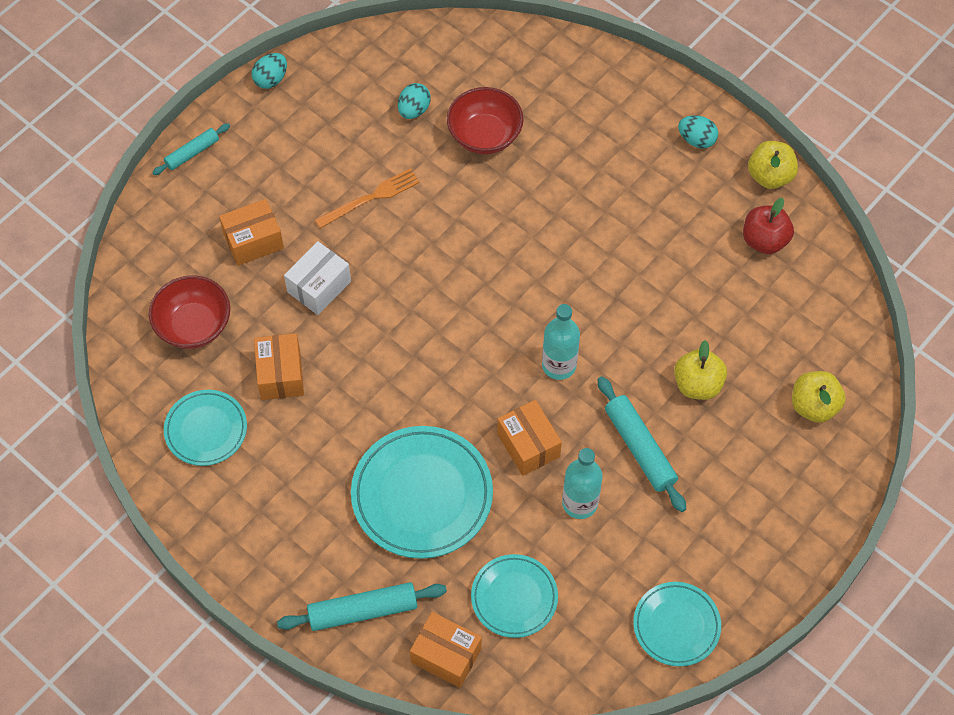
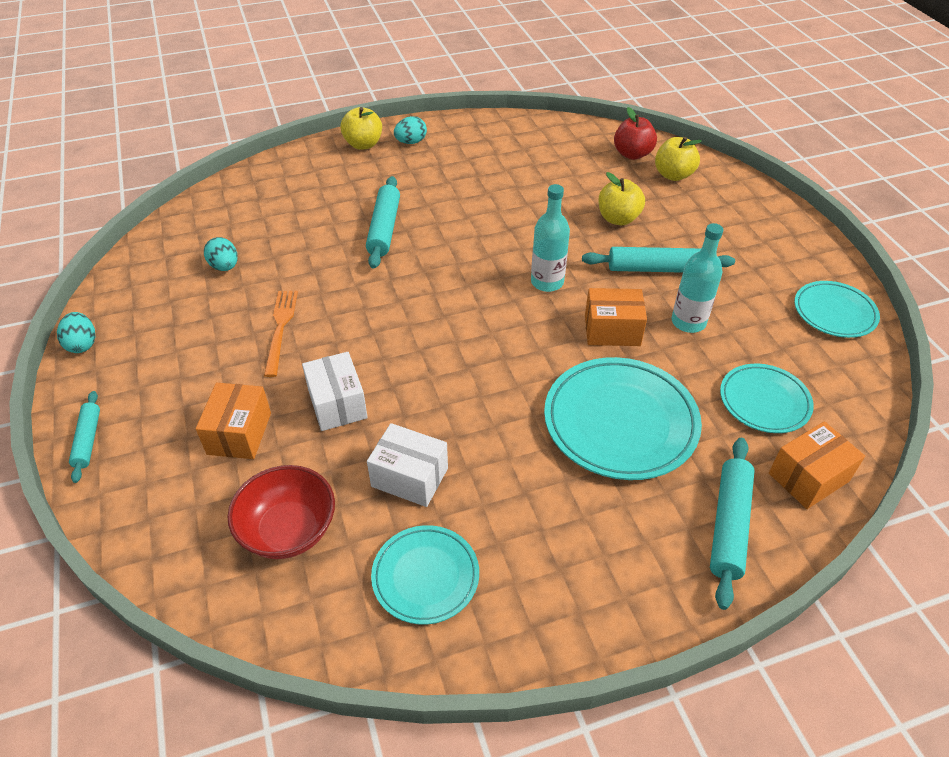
camera: 60 degrees left, 15 degrees down
(281, 374) = (409, 477): orange box -> white box
(484, 135) = (294, 237): red bowl -> none
(544, 197) = (384, 229): none -> turquoise rolling pin
(764, 240) = (521, 145): red apple -> red apple (632, 154)
(770, 176) = (471, 124): yellow apple -> yellow apple (363, 144)

